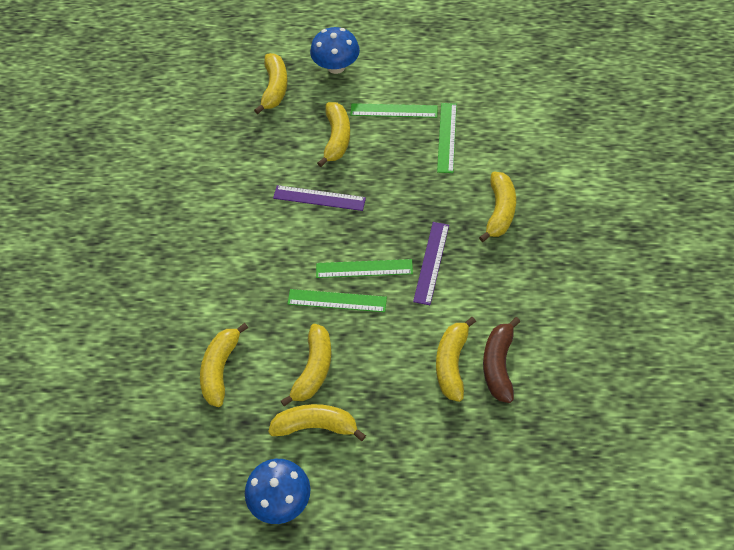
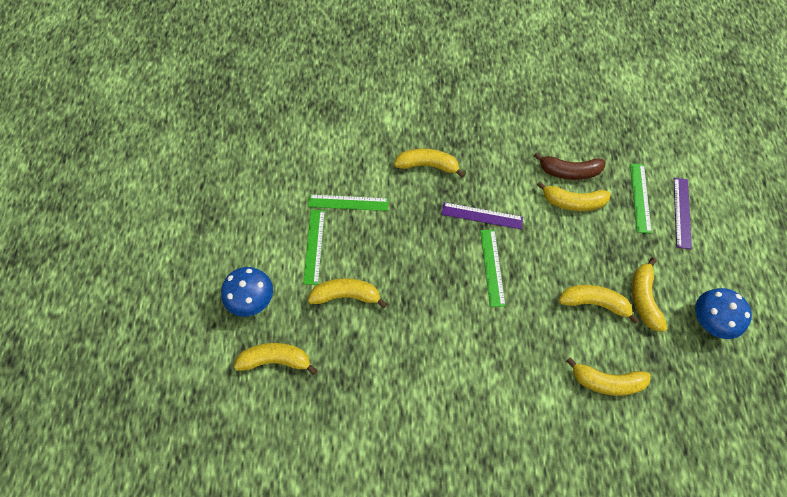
camera: 95 degrees left, 5 degrees up
(319, 198) = (418, 308): purple ruler -> purple ruler (682, 212)
(337, 300) = (526, 288): green ruler -> green ruler (640, 197)

